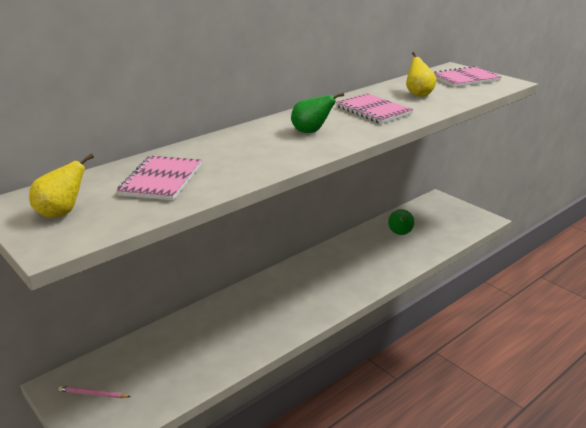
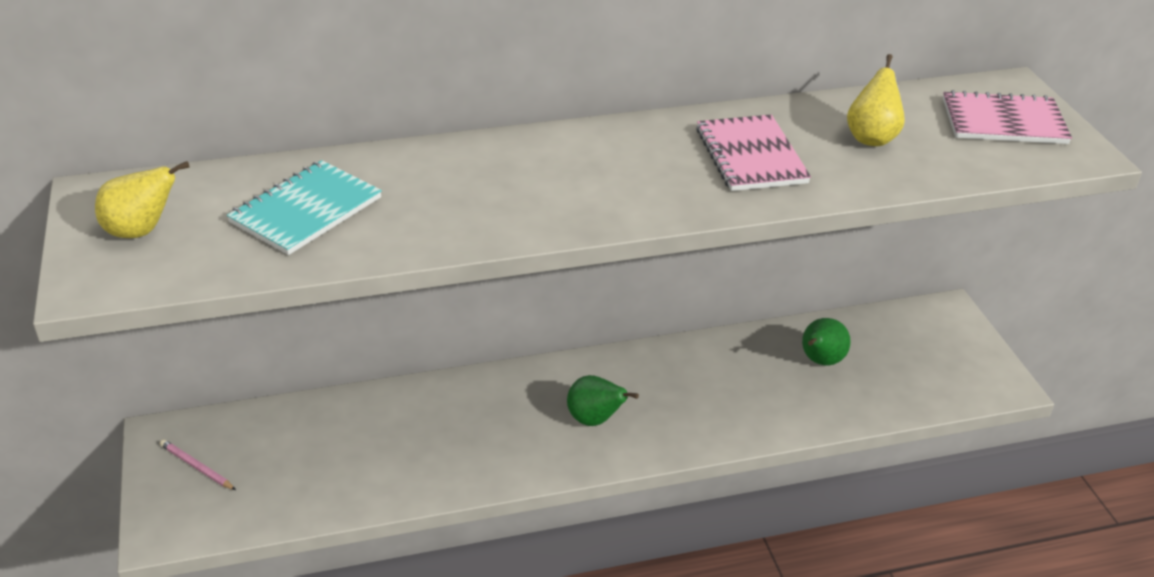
camera: 25 degrees right, 10 degrees up
(161, 180) = (306, 210): pink notebook -> turquoise notebook
(311, 132) = (602, 176): green pear -> green pear (595, 420)

